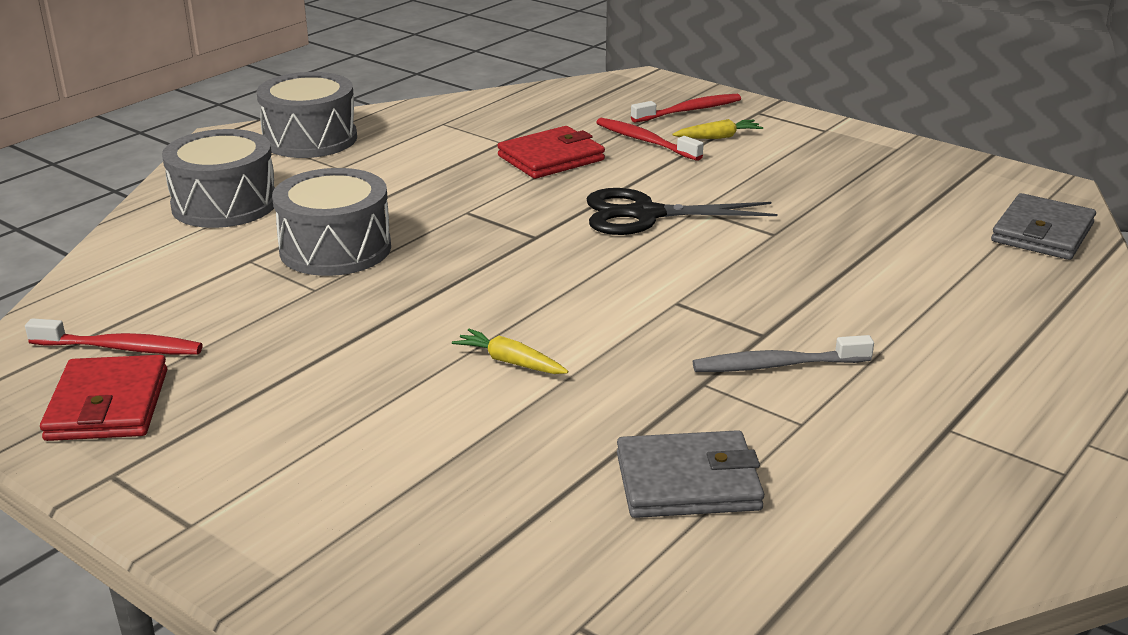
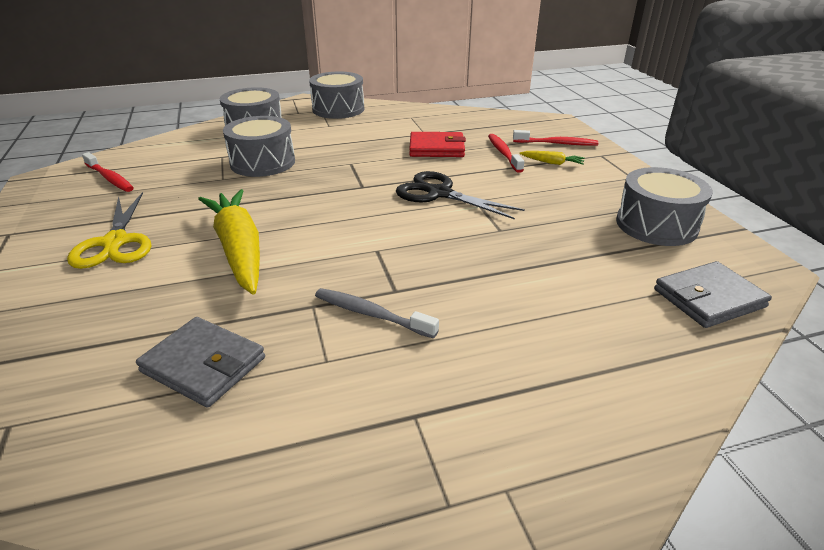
camera: 35 degrees right, 5 degrees up
(108, 405) = (62, 201): red wallet -> none
(318, 419) = (115, 242): none -> yellow scissors
(510, 362) = (239, 249): yellow carrot -> yellow carrot, size x2.35
(914, 176) = (656, 225): none -> grey drum

